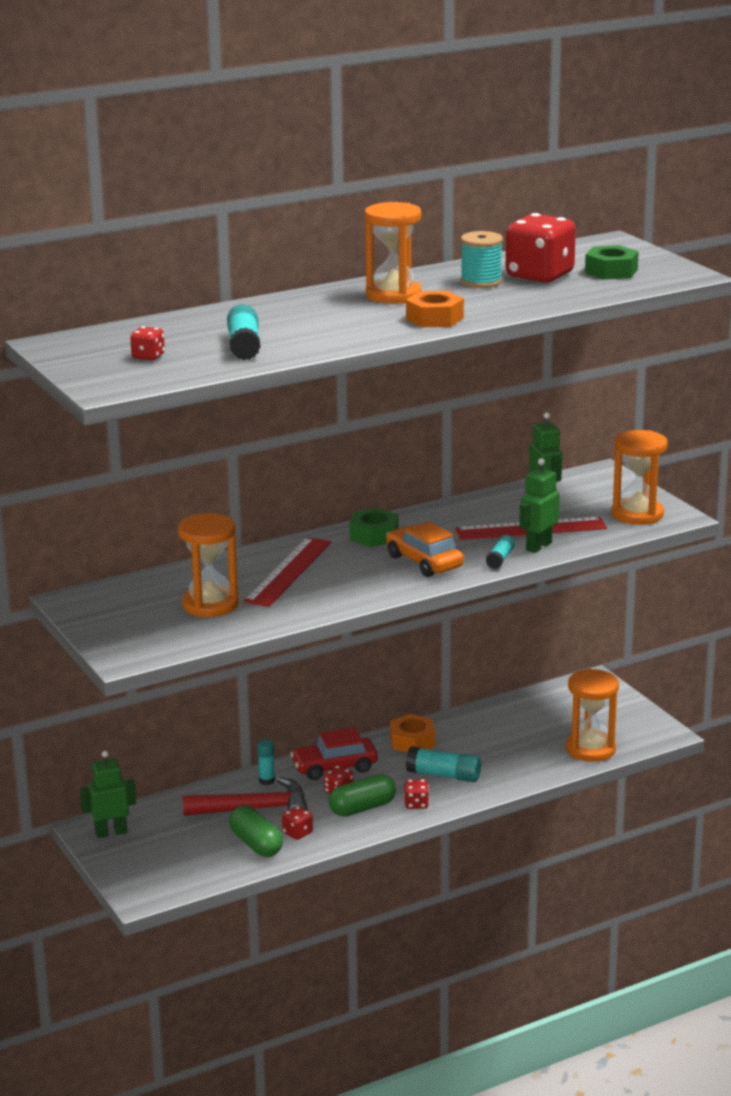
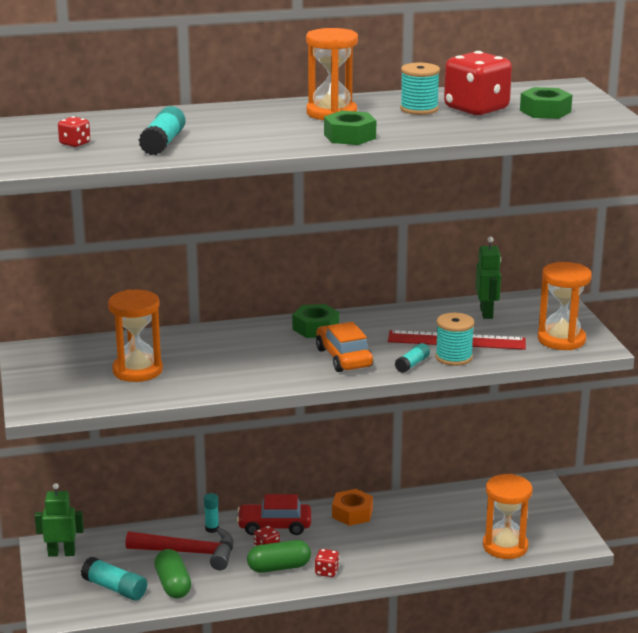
camera: 15 degrees right, 0 degrees up
(288, 571) = (222, 350): red ruler -> none
(297, 833) = (212, 581): red dice -> none
(434, 318) = (349, 136): orange nut -> green nut
(444, 775) = (364, 549): turquoise glue stick -> turquoise glue stick (115, 588)
(538, 546) = (453, 357): green robot -> turquoise spool

